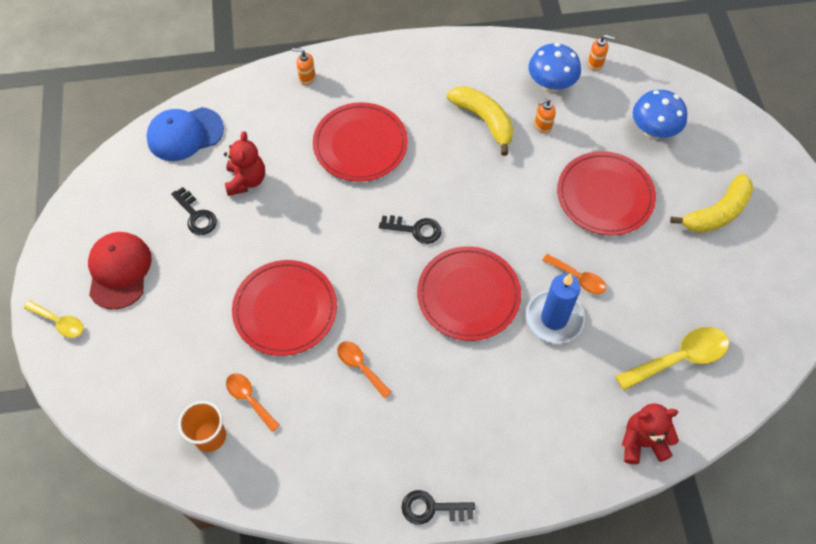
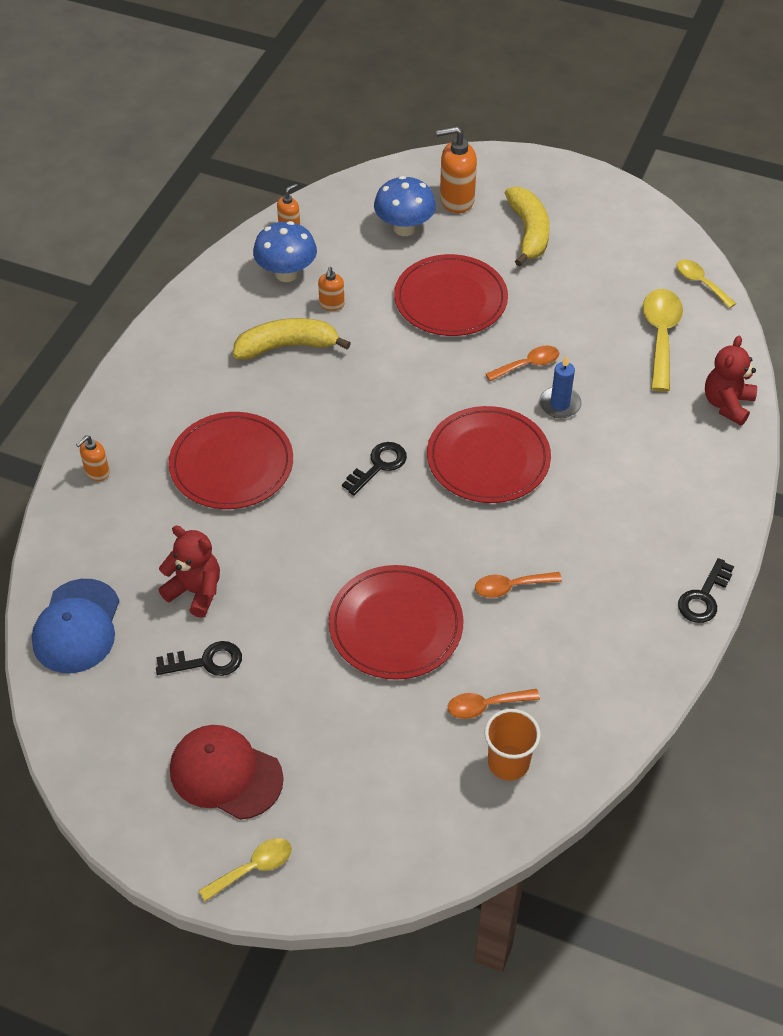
camera: 60 degrees left, 10 degrees down
(554, 318) = (560, 404): blue candle -> blue candle, size x0.63
(710, 149) = (456, 200): none -> orange soap dispenser
(763, 363) = (700, 283): none -> yellow spoon

